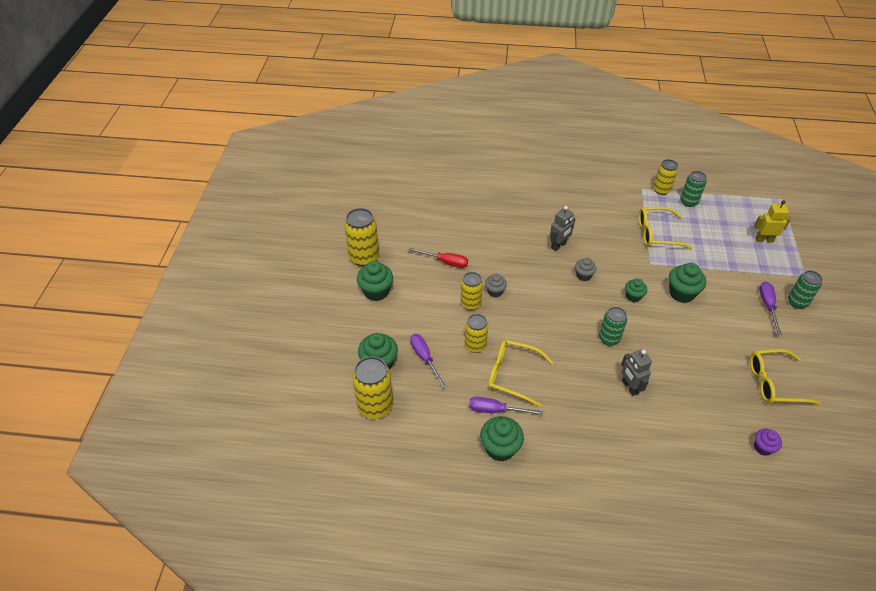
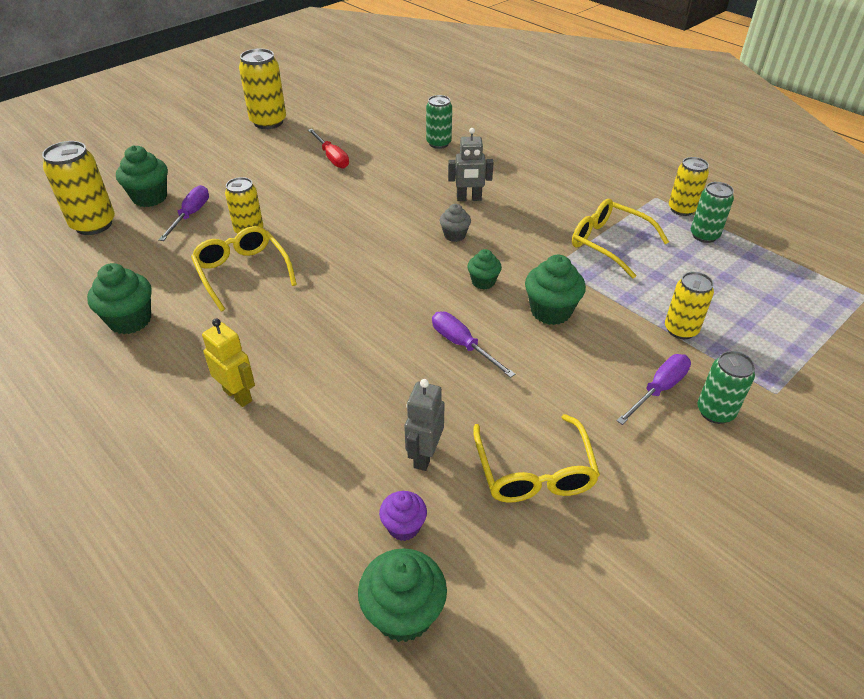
camera: 40 degrees right, 5 degrees down
(376, 292) = (236, 149): green cupcake -> green cupcake (403, 613)
(470, 303) = (301, 198): yellow can -> yellow can (681, 330)
(495, 291) = (339, 201): grey cupcake -> none
(495, 410) = (179, 289): purple screwdriver -> purple screwdriver (462, 345)
(609, 338) = (391, 301): green can -> green can (438, 143)
(629, 387) = (341, 356): grey robot -> grey robot (424, 455)
(764, 240) = (765, 322): yellow robot -> yellow robot (238, 395)
(774, 383) = (534, 472): yellow glasses -> yellow glasses turned 135 degrees counterclockwise

